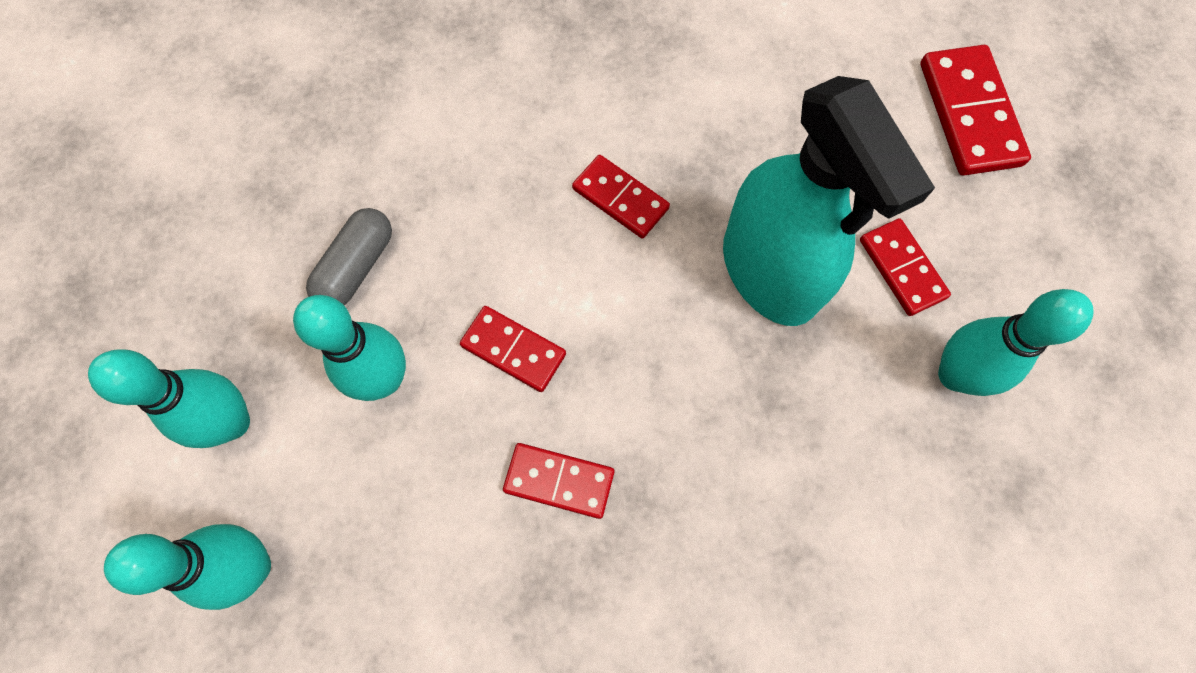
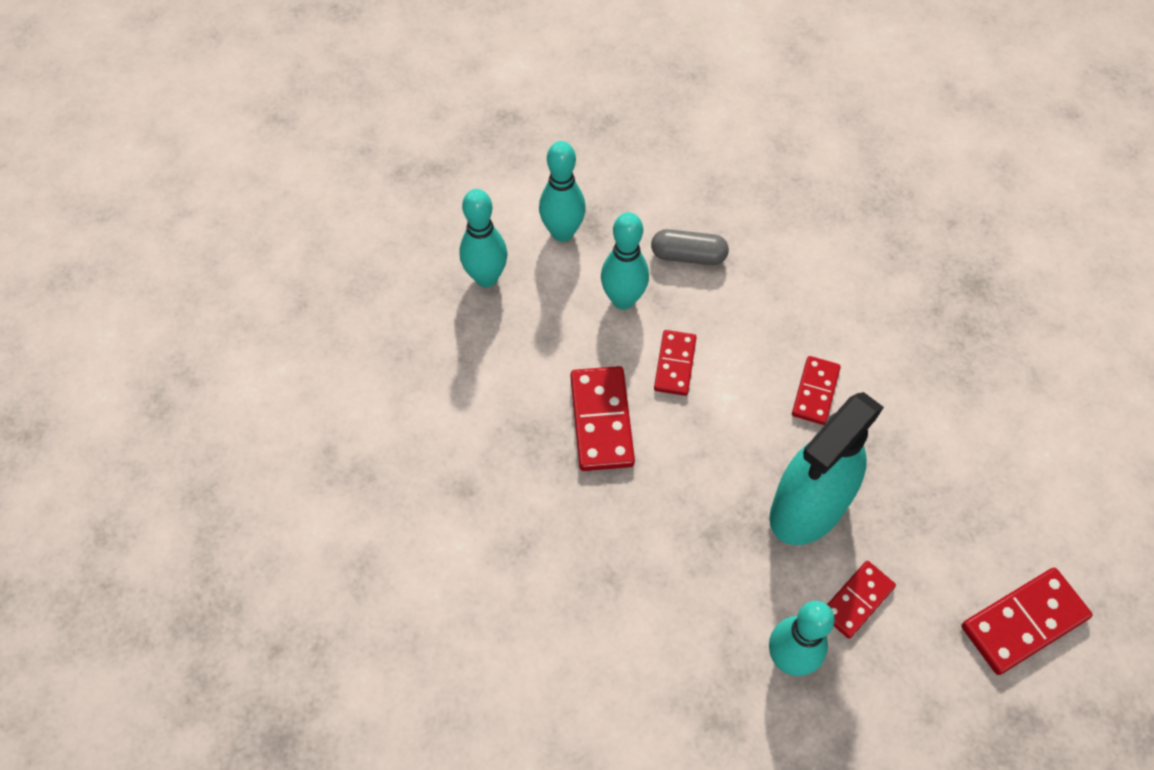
camera: 70 degrees right, 10 degrees down
(559, 481) = (601, 420): red domino -> red domino, size x1.55

